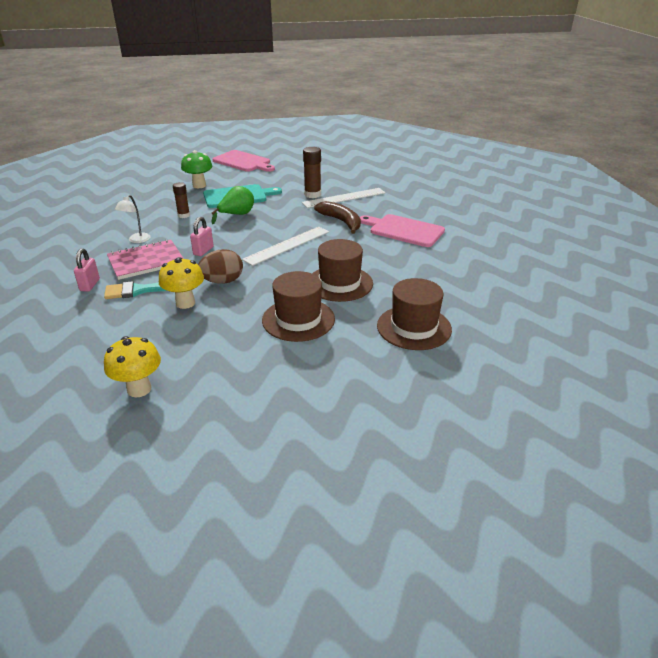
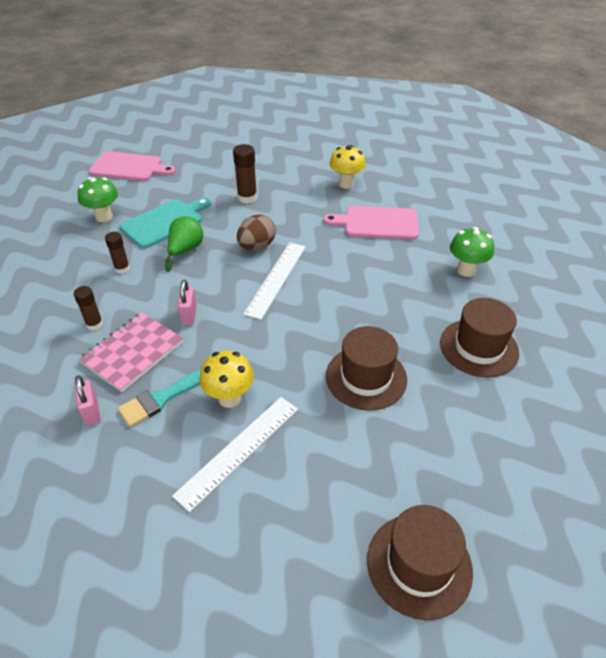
camera: 25 degrees left, 10 degrees up
(137, 240) = (94, 324): white lamp -> brown glue stick
(139, 389) = (276, 539): yellow mushroom -> yellow mushroom (346, 184)
(222, 281) = (246, 352): brown egg -> brown egg (257, 246)
(339, 283) = (369, 314): brown hat -> brown hat (419, 564)
(341, 221) = (307, 228): brown banana -> none
(344, 198) = (284, 194): white ruler -> white ruler (238, 450)
(453, 276) = (466, 270): none -> green mushroom

